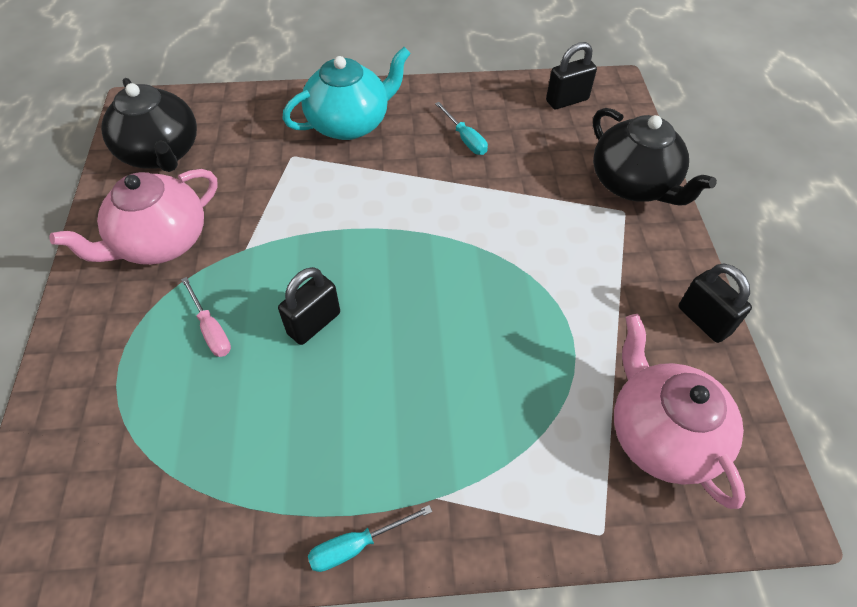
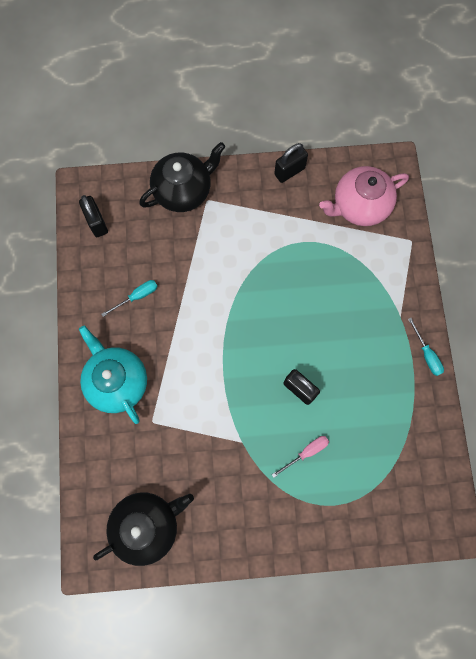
camera: 90 degrees left, 20 degrees up
(161, 242) = (236, 503): pink teapot -> none

